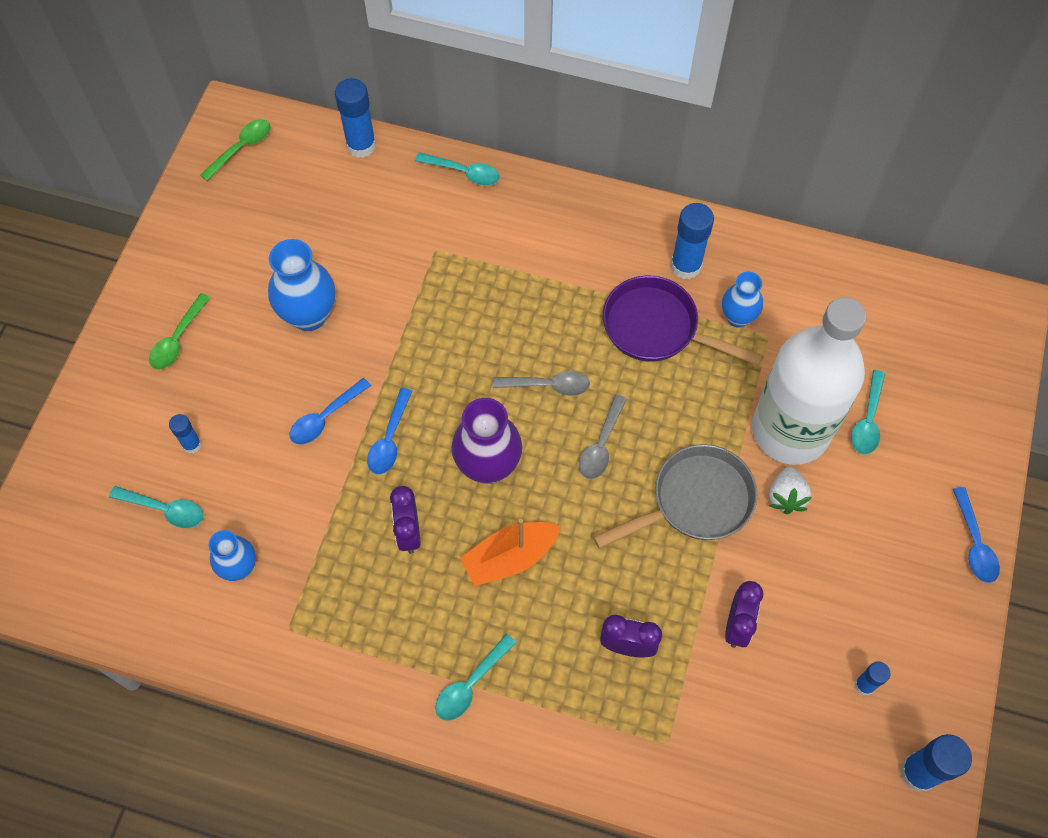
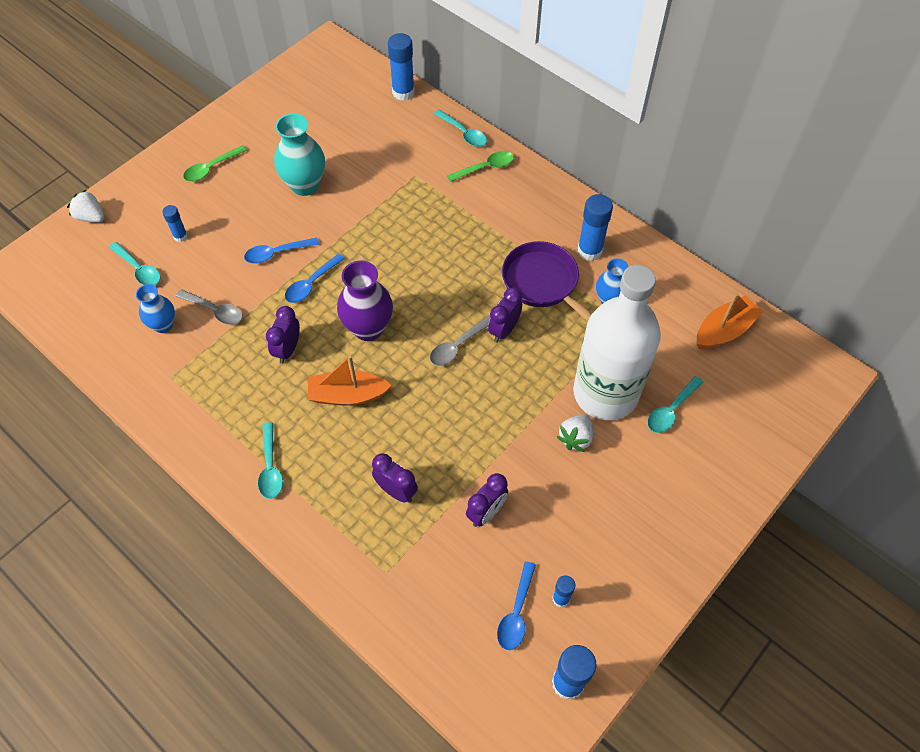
camera: 25 degrees right, 5 degrees down
(60, 466) = (91, 217): none -> white strawberry
(241, 148) = (323, 67): green spoon -> green spoon (485, 168)
(309, 315) = (305, 185): blue vase -> turquoise vase
(471, 684) = (270, 467): turquoise spoon -> turquoise spoon turned 75 degrees counterclockwise
(548, 385) = (442, 292): grey spoon -> grey spoon (215, 311)
(642, 402) = (504, 330): none -> purple clock
(695, 501) = (504, 413): grey pan -> none
(876, 303) = (724, 330): none -> orange boat
(974, 543) = (709, 534): blue spoon -> blue spoon (516, 613)

